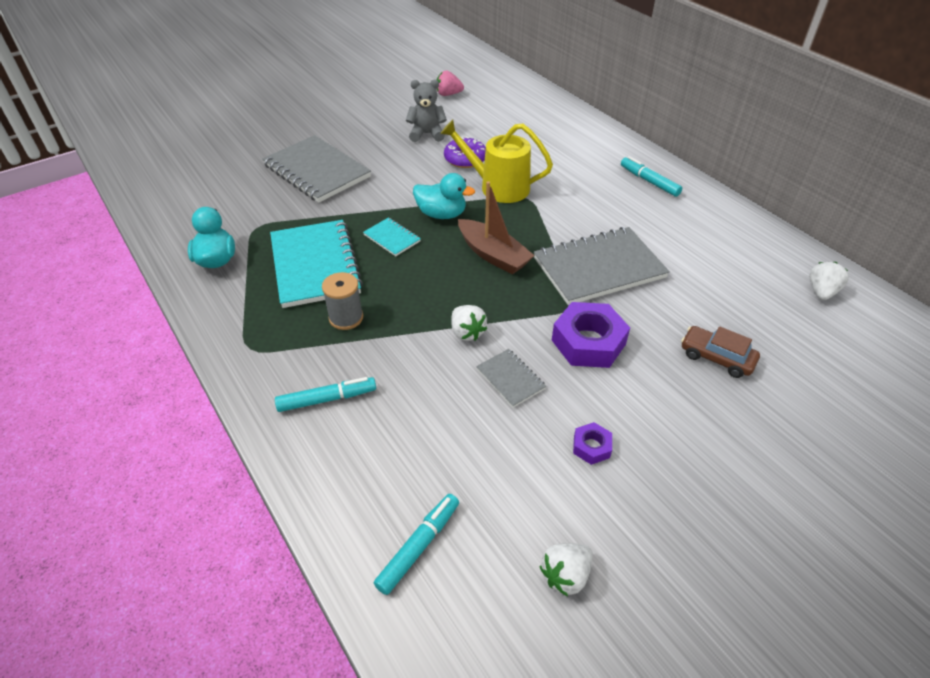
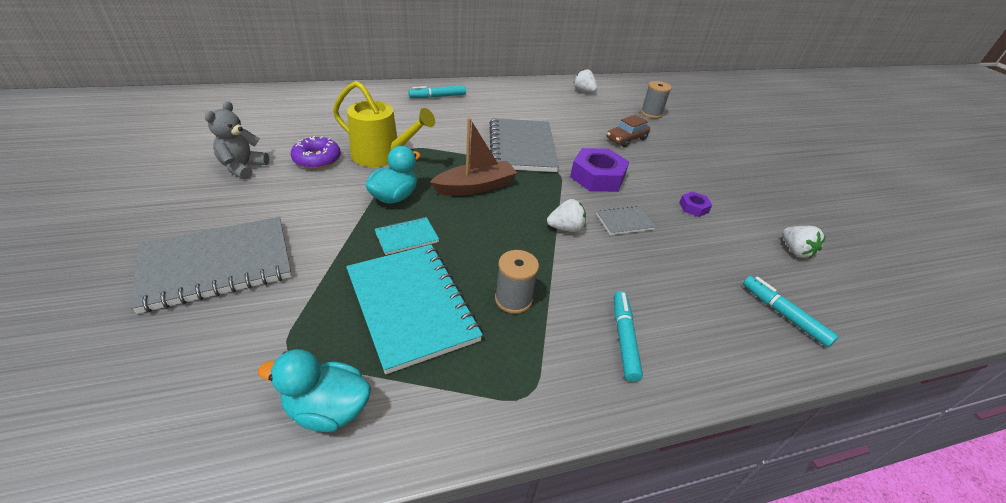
camera: 75 degrees left, 5 degrees down
(315, 265) = (411, 306): turquoise notebook -> turquoise notebook turned 60 degrees clockwise
(448, 94) = (183, 134): pink strawberry -> none
(498, 187) = (381, 156): yellow watering can -> yellow watering can turned 105 degrees counterclockwise
(837, 378) = (651, 113): none -> grey spool

